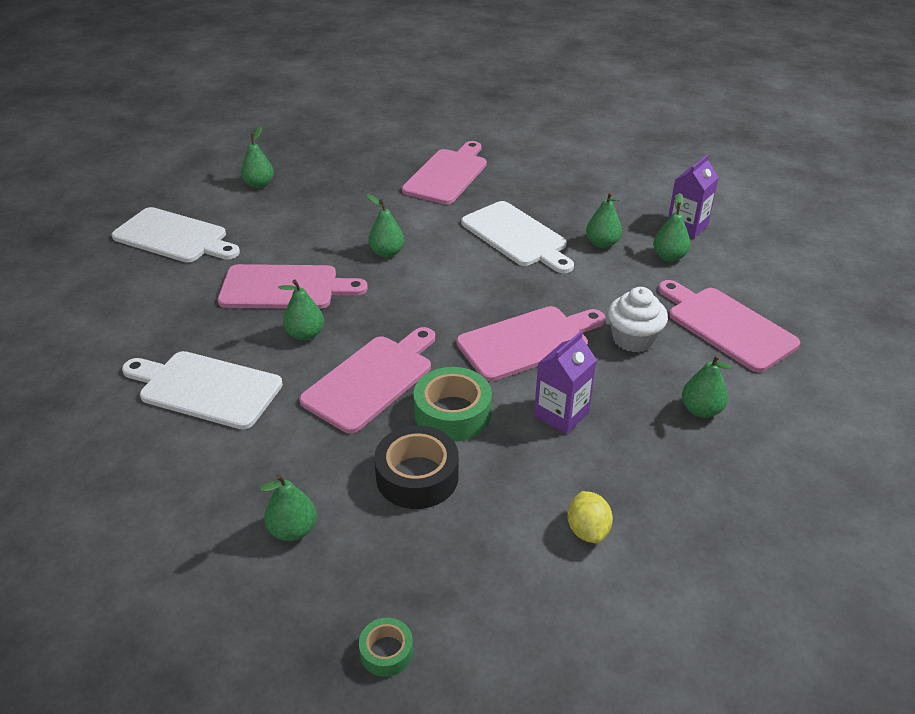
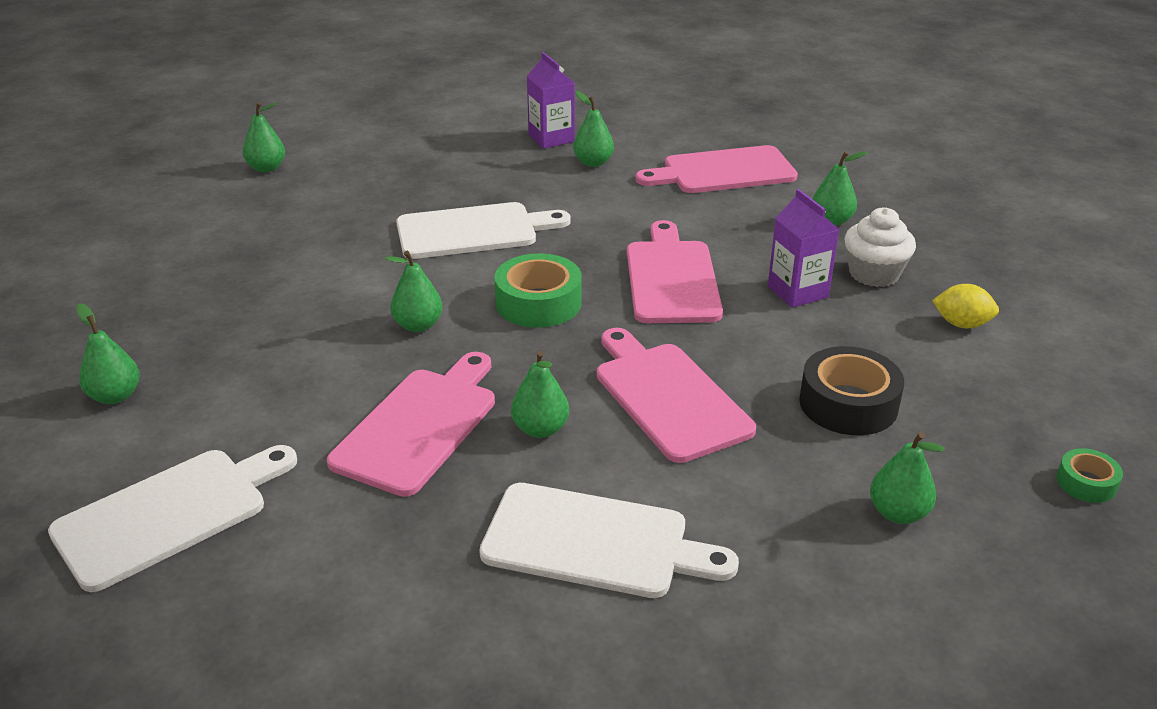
camera: 65 degrees left, 5 degrees down
(205, 388) = (595, 542): white cutting board -> white cutting board turned 120 degrees counterclockwise
(447, 175) = (287, 239): pink cutting board -> none
(452, 413) = (760, 355): green tape -> green tape (538, 303)
(602, 243) = (537, 188): green pear -> green pear (267, 168)
(633, 339) = (709, 221): white cupcake -> white cupcake (874, 274)

